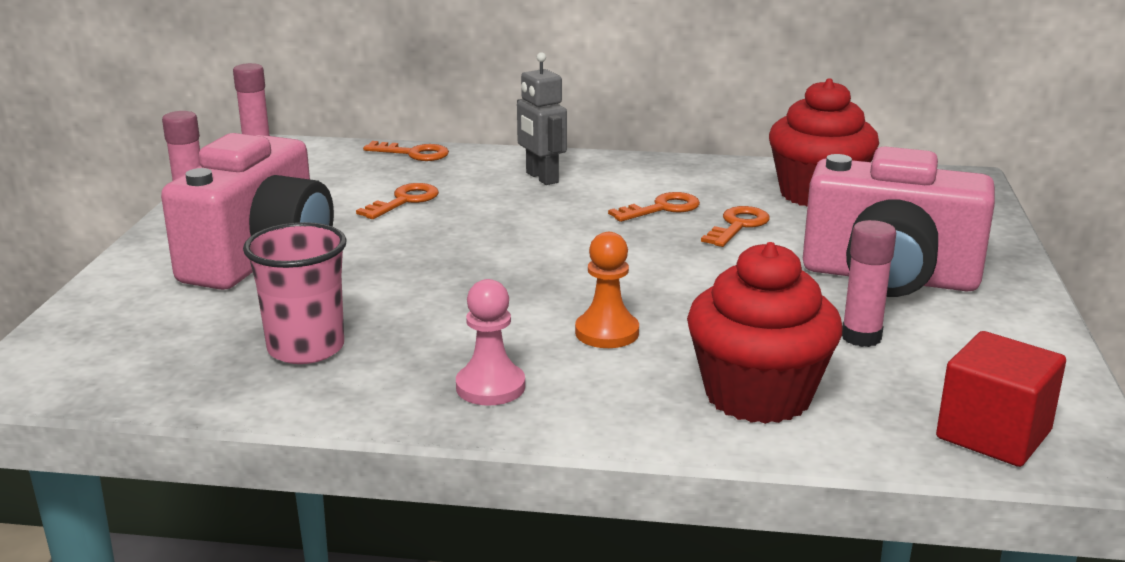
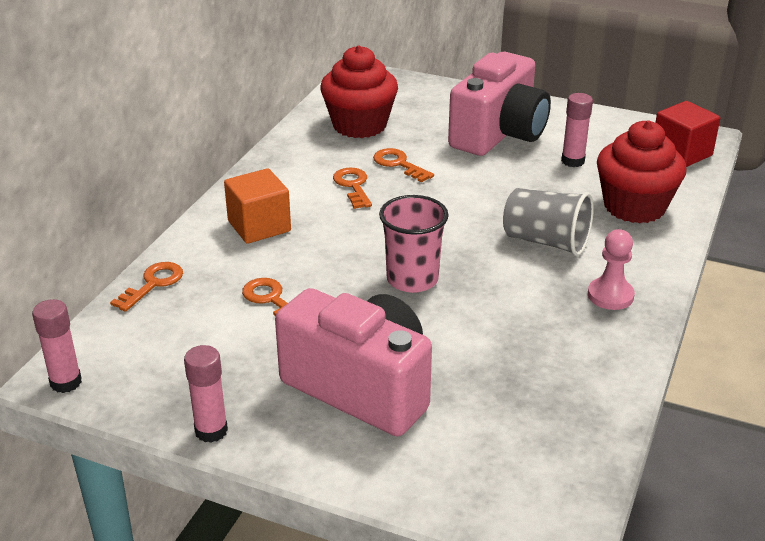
camera: 75 degrees left, 10 degrees up
(306, 348) = (539, 370): pink cup -> pink cup (412, 279)
(541, 178) = (259, 226): grey robot -> orange cube
(607, 332) = (546, 242): orange pawn -> grey cup

